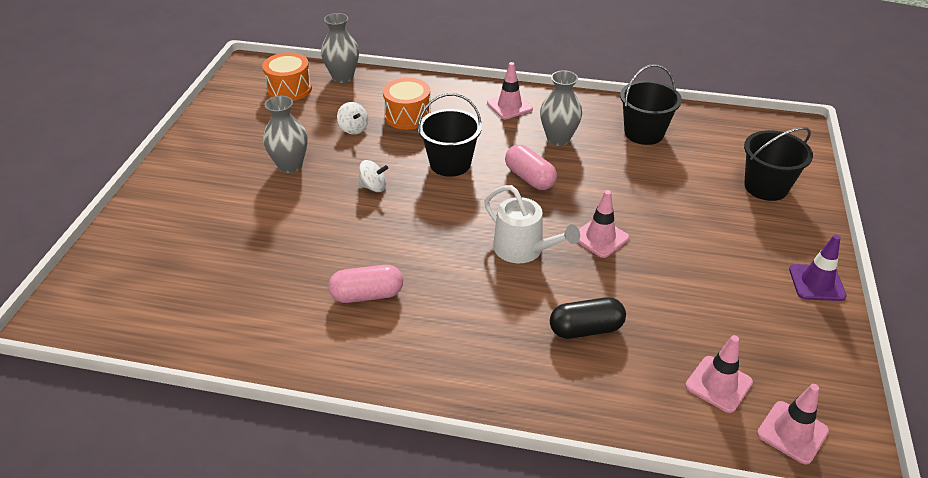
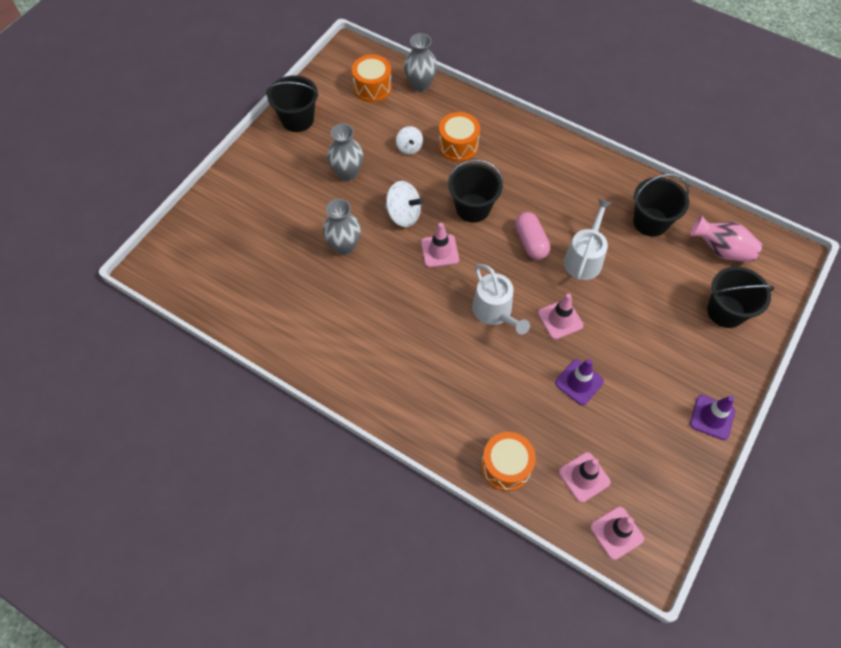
camera: 20 degrees right, 20 degrees up
(210, 132) = (297, 119): none -> black bucket
(367, 295) = (363, 317): pink capsule -> none
(373, 187) = (403, 214): white spinning top -> white spinning top, size x1.56
(509, 106) = (548, 158): pink traffic cone -> pink traffic cone (439, 251)
(558, 139) = (573, 207): grey vase -> grey vase (344, 246)
(586, 329) = (509, 399): black capsule -> none
(595, 178) = (584, 258): none -> white watering can
(620, 402) = (506, 466): none -> orange drum
(655, 290) = (579, 382): none -> purple traffic cone
(727, 139) = (721, 250): none -> pink vase

